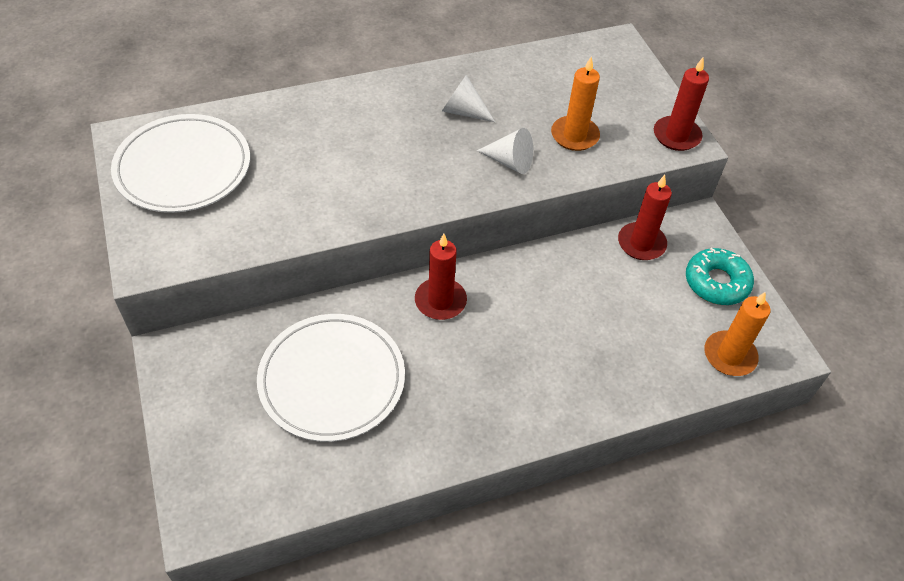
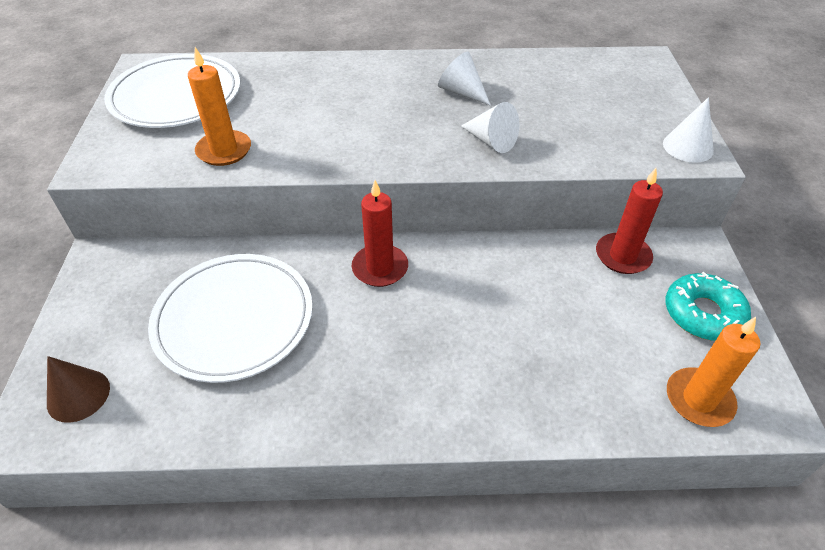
camera: 20 degrees right, 5 degrees down
(228, 480) = (78, 395): none -> brown cone
(574, 136) = (571, 129): orange candle -> orange candle (224, 151)
(676, 136) = (688, 147): red candle -> white cone

